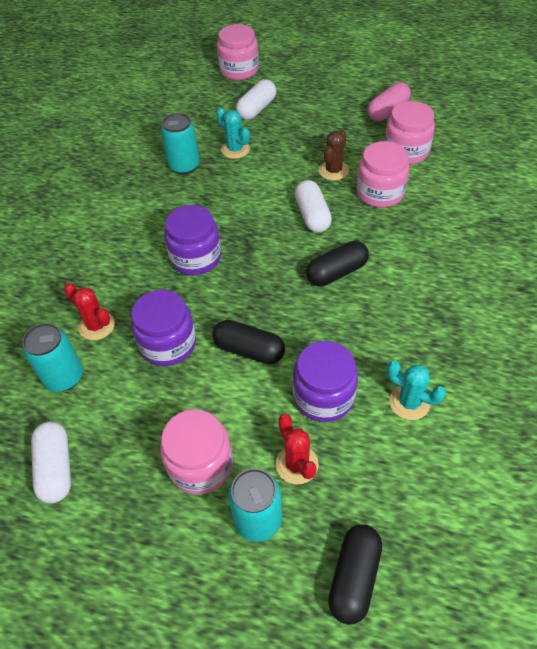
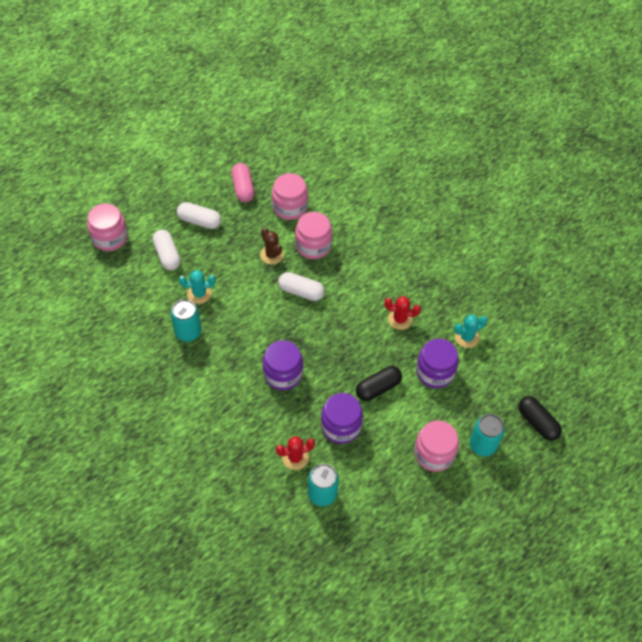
camera: 60 degrees left, 5 degrees up
(56, 468) = (385, 526): white capsule -> white capsule (199, 221)
(297, 464) = (465, 409): red cactus -> red cactus (400, 319)
(336, 272) = (357, 310): black capsule -> none

